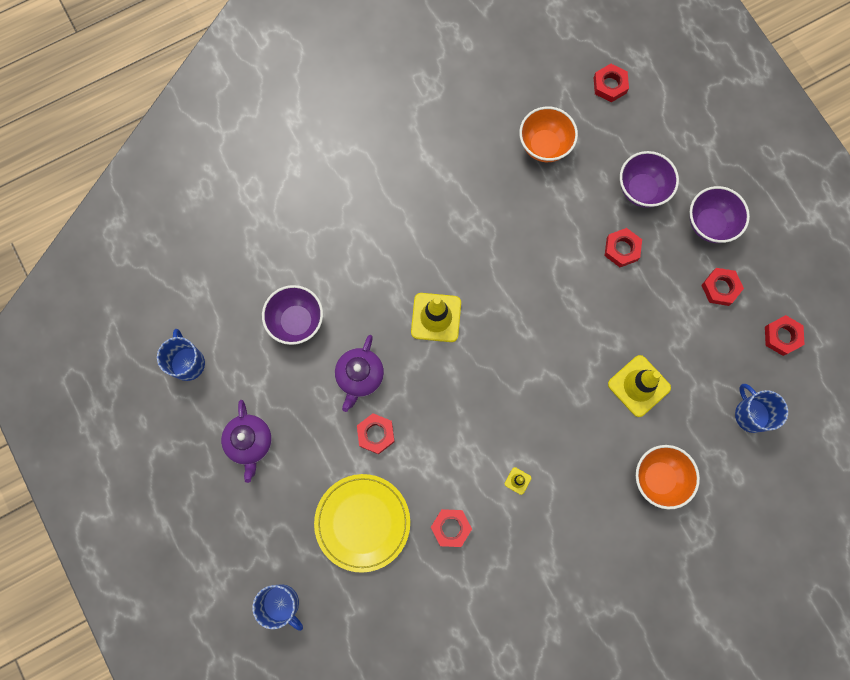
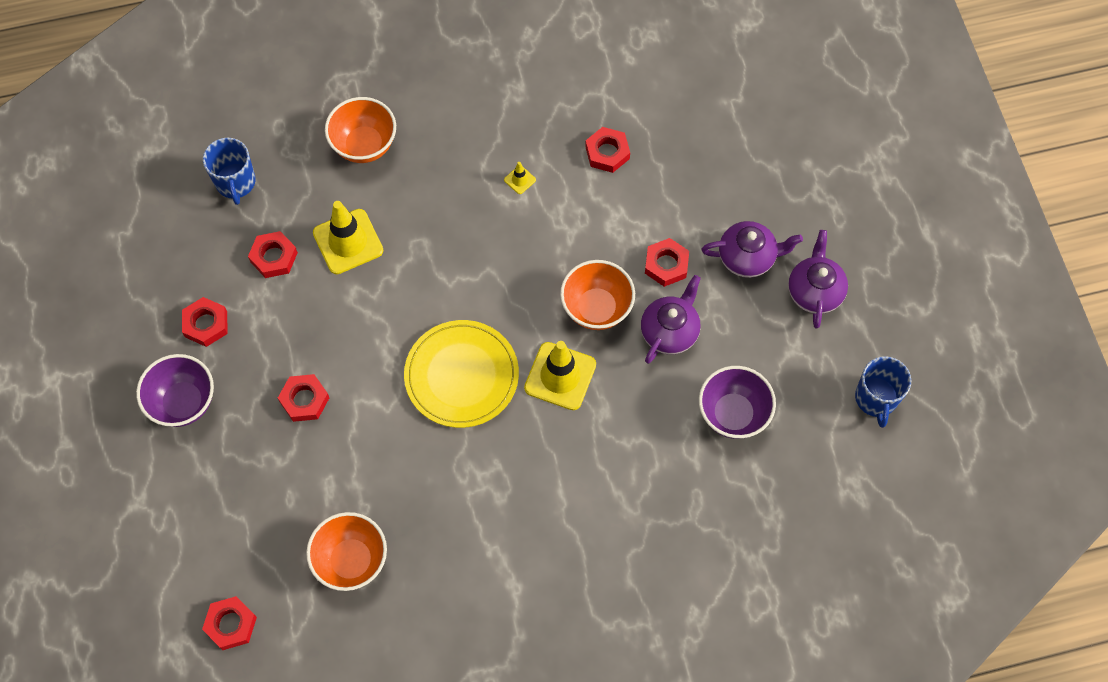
camera: 165 degrees left, 10 degrees down
(282, 604) = (807, 126): blue mug -> none
(310, 459) = (747, 257): none -> purple teapot
(362, 522) = (703, 180): yellow plate -> yellow plate (461, 375)
(422, 381) = (596, 308): none -> orange bowl
(641, 190) = (249, 468): purple bowl -> none
(782, 336) = (160, 253): red nut -> red nut (274, 257)

